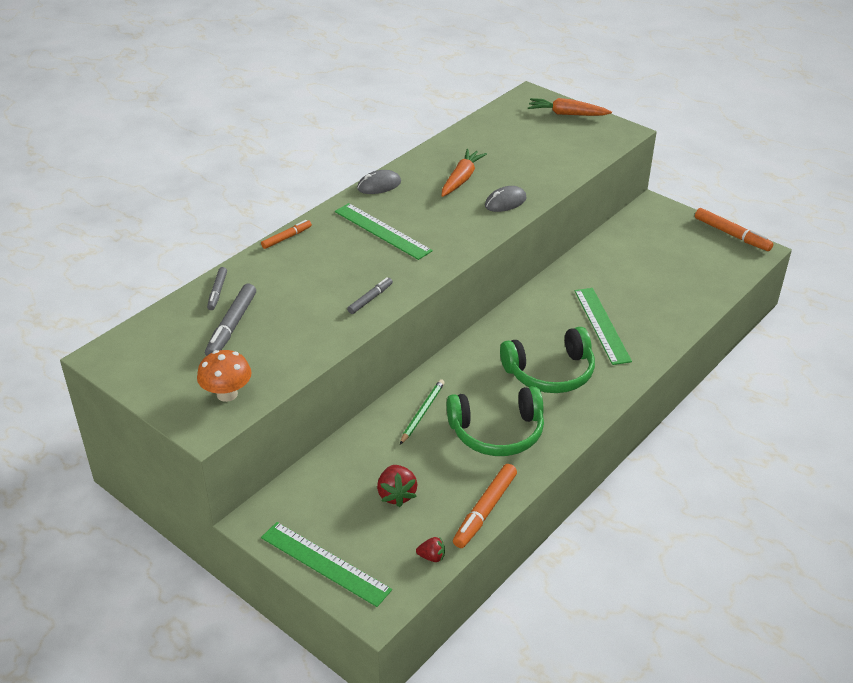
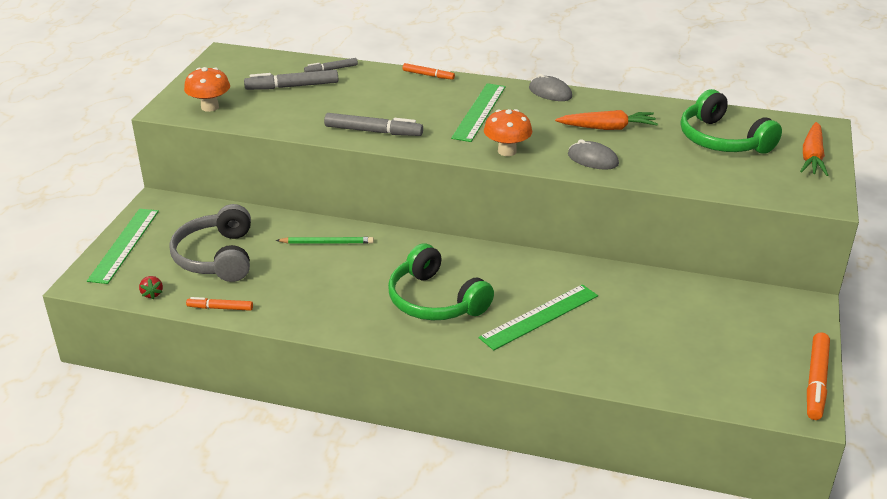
camera: 65 degrees right, 5 degrees down
(370, 299) = (373, 131): grey marker -> grey marker, size x1.66
(396, 495) = (216, 257): red strawberry -> grey headphones
(462, 238) = (507, 151): none -> orange mushroom
(485, 510) = (220, 308): orange marker -> orange marker, size x0.60
(497, 432) = (326, 290): green headphones -> green headphones (722, 140)
(567, 114) = (812, 157): orange carrot -> orange carrot turned 150 degrees counterclockwise

